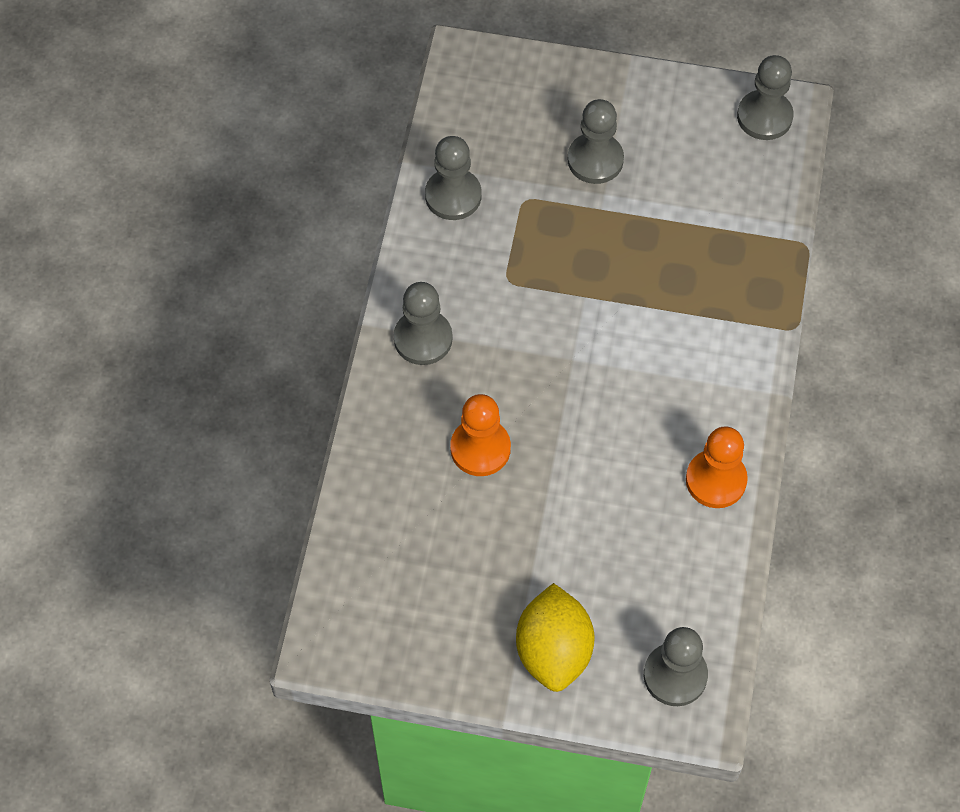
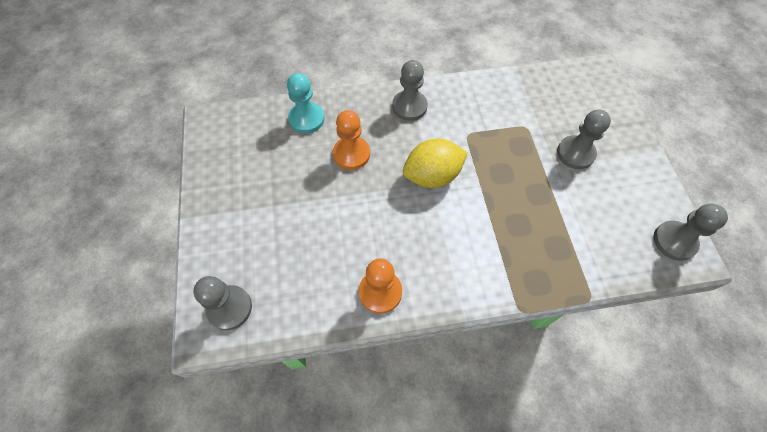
camera: 70 degrees right, 0 degrees up
(385, 494) = (306, 119): none -> turquoise pawn
(453, 196) = (507, 92): grey pawn -> none
(553, 651) = (230, 231): yellow lemon -> yellow lemon (432, 176)

